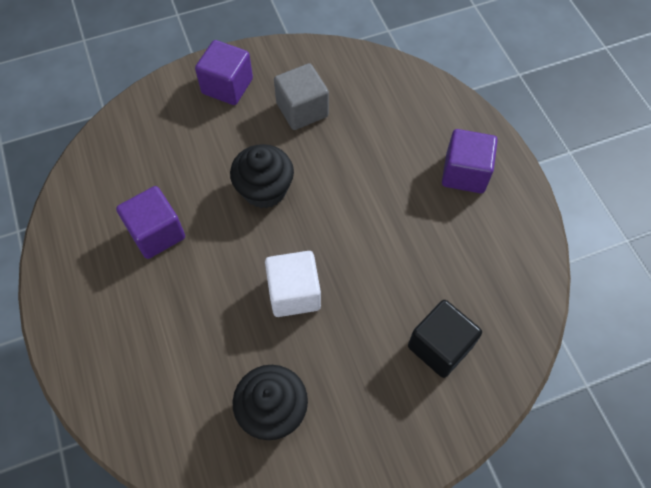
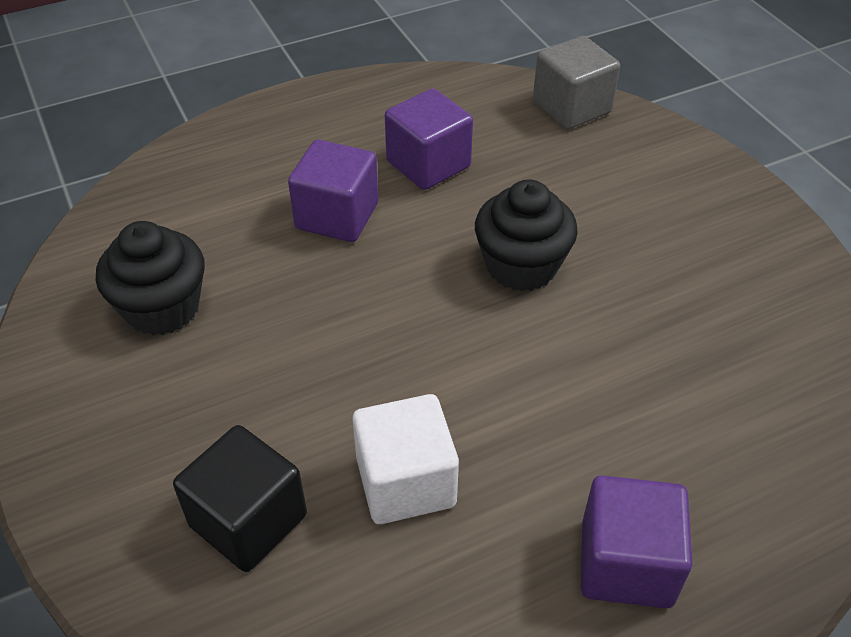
camera: 85 degrees right, 15 degrees down
(227, 86) = (707, 204): purple cube -> purple cube (337, 216)
(294, 293) = (343, 316): white cube -> white cube (406, 482)
(302, 110) = (693, 298): grey cube -> grey cube (571, 107)

